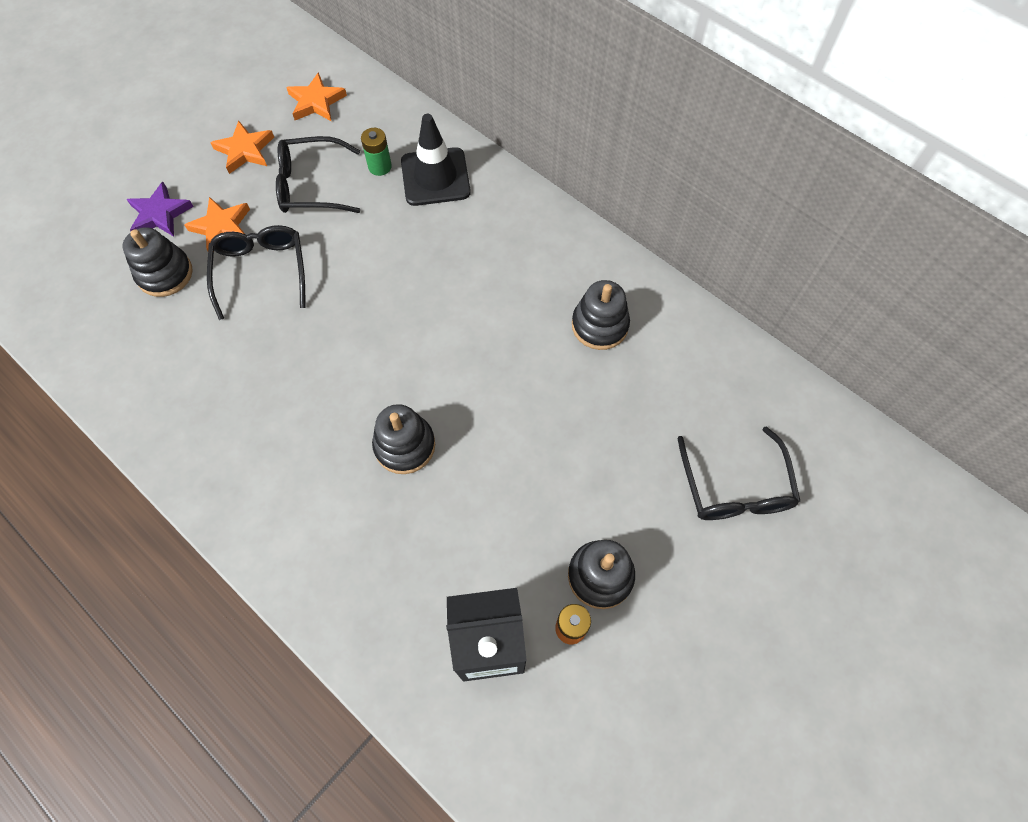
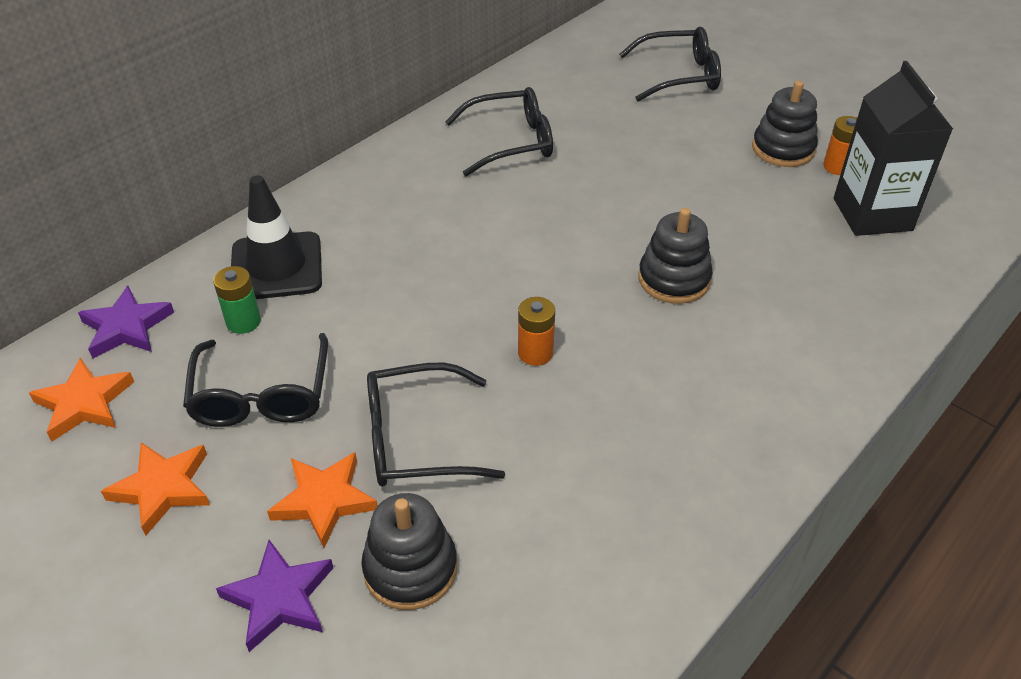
camera: 90 degrees left, 20 degrees down
(331, 341) = (535, 353): none -> orange battery
(380, 108) = (126, 327): none -> purple star
(599, 325) = (511, 142): black stacking toy -> black glasses

